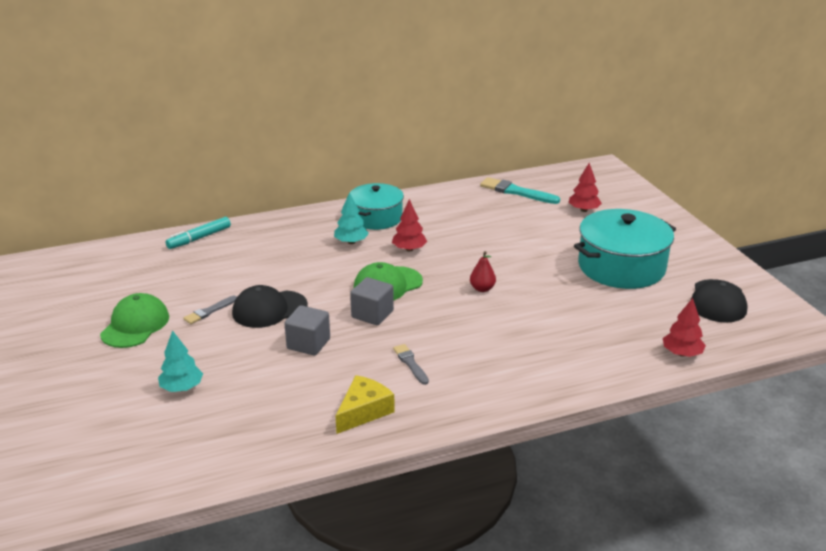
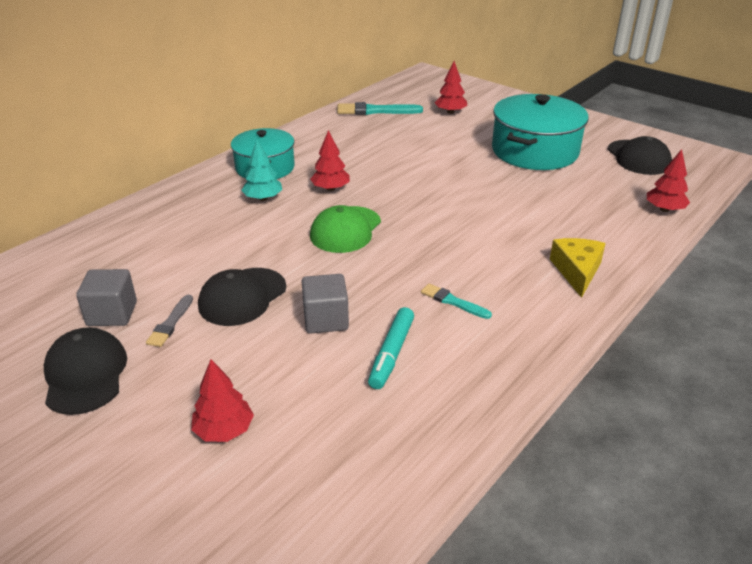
camera: 30 degrees left, 5 degrees up
(135, 325) = (85, 374): green cap -> black cap
(182, 388) = (224, 430): turquoise tree -> red tree
(199, 238) = (77, 244): turquoise marker -> turquoise marker (391, 354)
(364, 411) = (461, 371): yellow cheese -> yellow cheese (577, 271)
(372, 314) = (361, 264): grey cube -> grey cube (112, 313)
(410, 363) = (453, 302): grey brush -> turquoise brush
(482, 289) = (440, 205): red pear -> none

